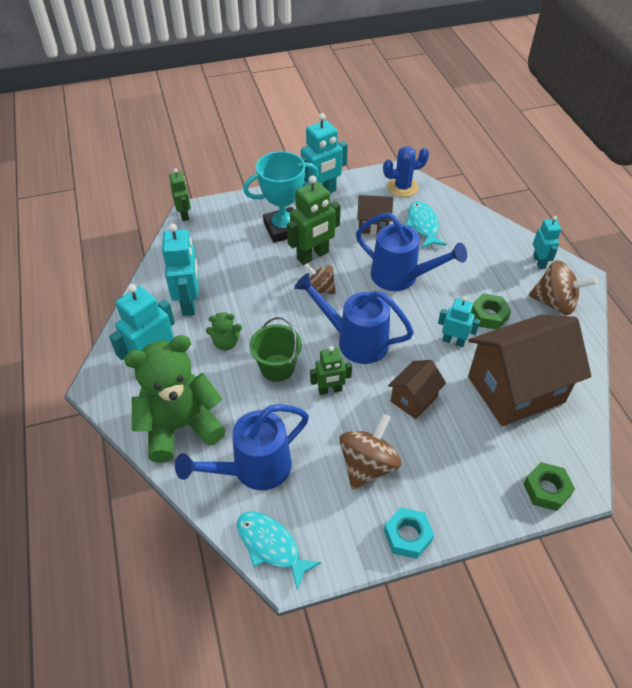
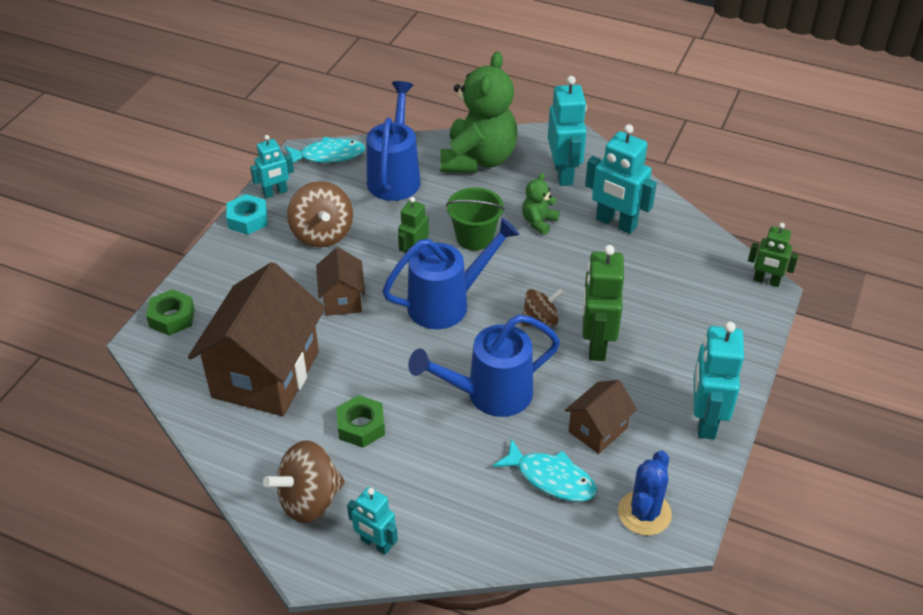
camera: 130 degrees right, 5 degrees down
(283, 228) = (666, 346): turquoise trophy -> none
(453, 341) = (365, 372): turquoise robot -> turquoise robot (275, 192)

